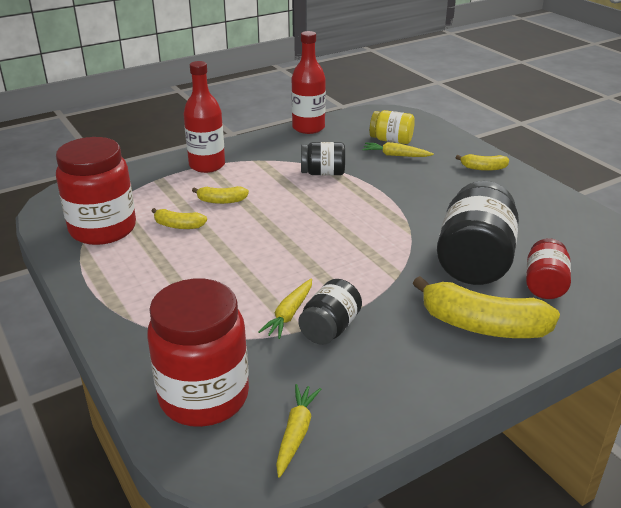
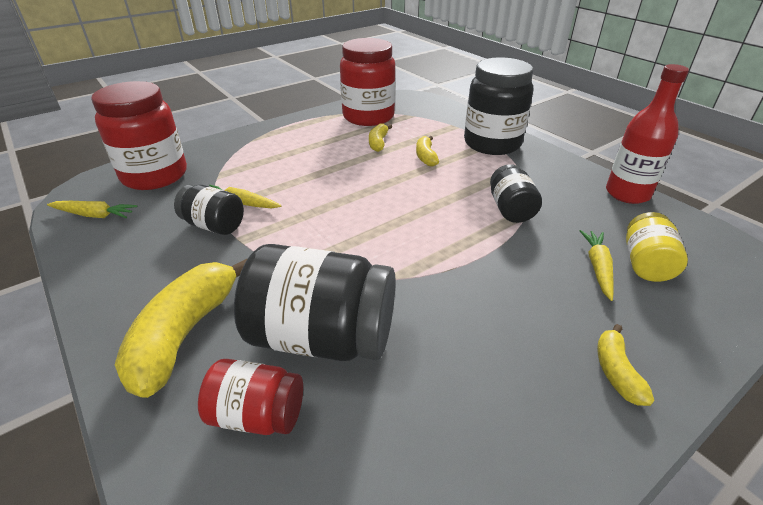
camera: 85 degrees right, 5 degrees up
(207, 165) = (492, 143): red bottle -> black jar

